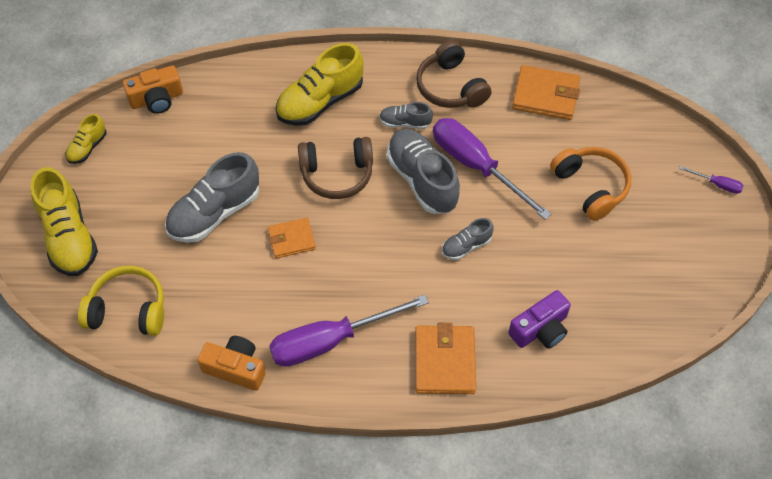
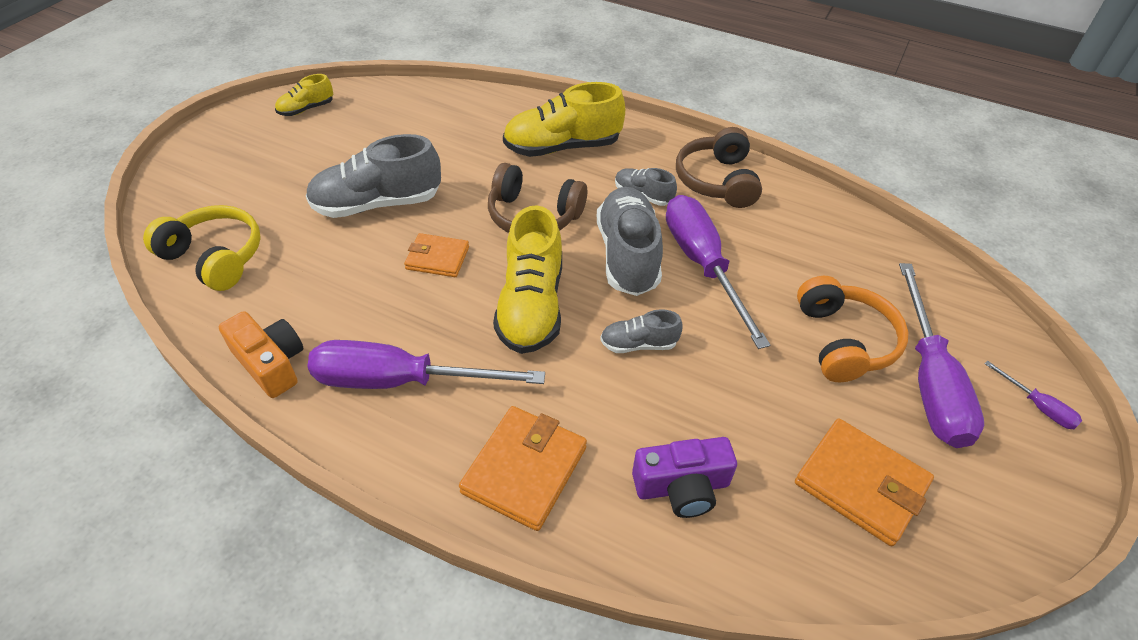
camera: 25 degrees right, 10 degrees down
(69, 237) = (222, 172): yellow shoe -> yellow shoe (531, 306)
(157, 99) = (402, 94): orange camera -> none
(545, 95) = (830, 225): orange wallet -> orange wallet (860, 484)
(651, 194) = (929, 381): none -> purple screwdriver

